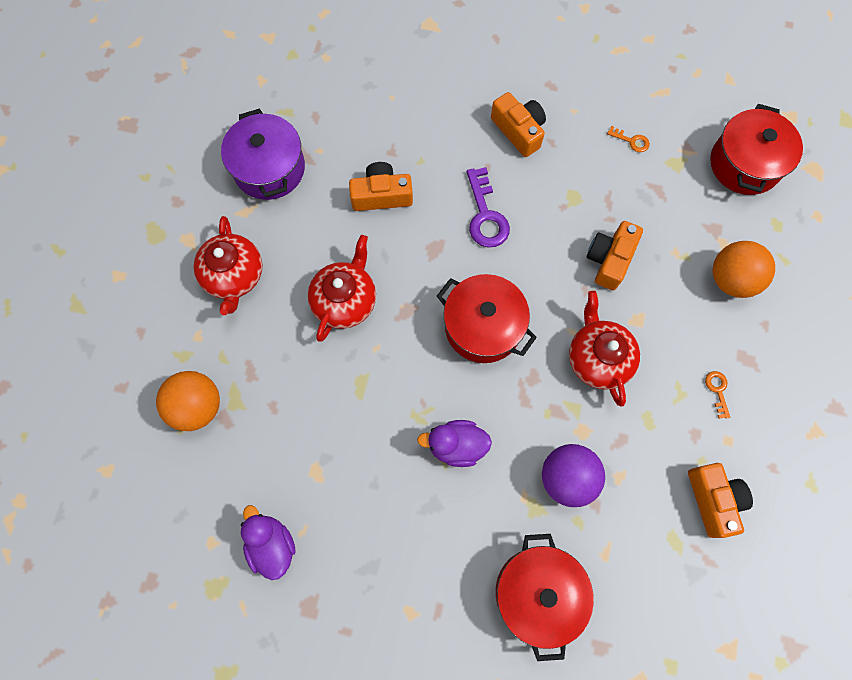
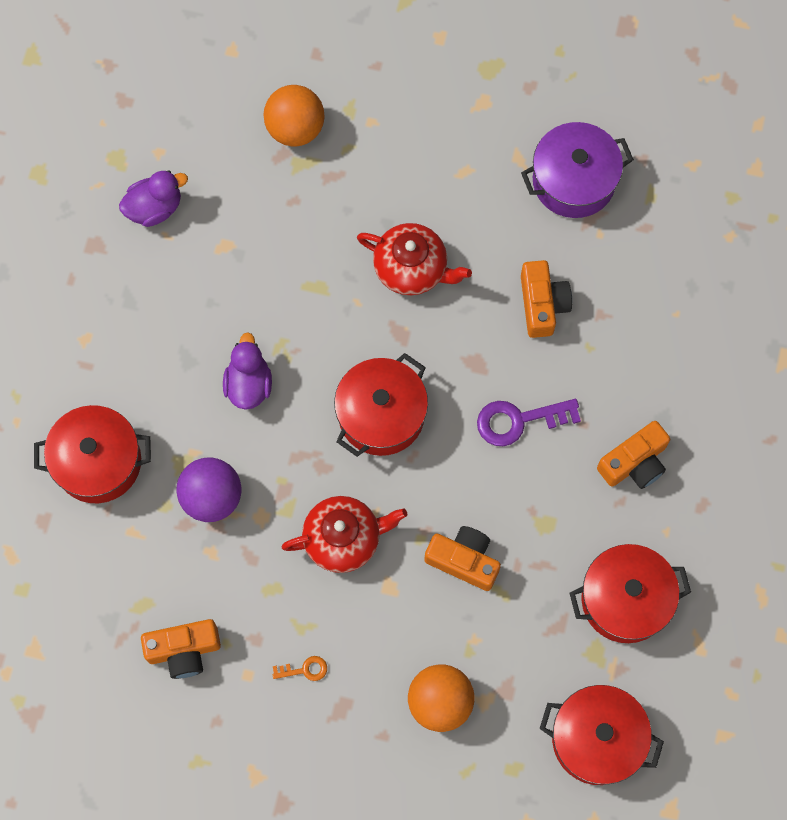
camera: 90 degrees right, 0 degrees up
(234, 276) = (440, 153): red teapot -> none
(631, 141) = (625, 599): orange key -> red pot

